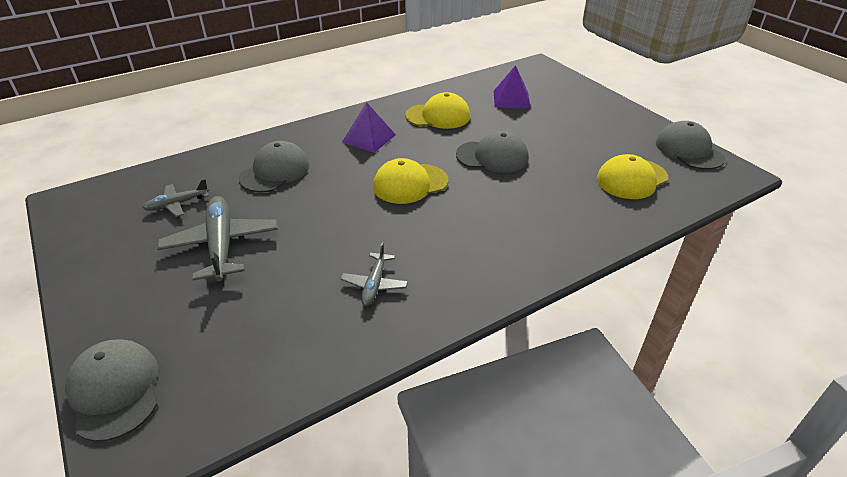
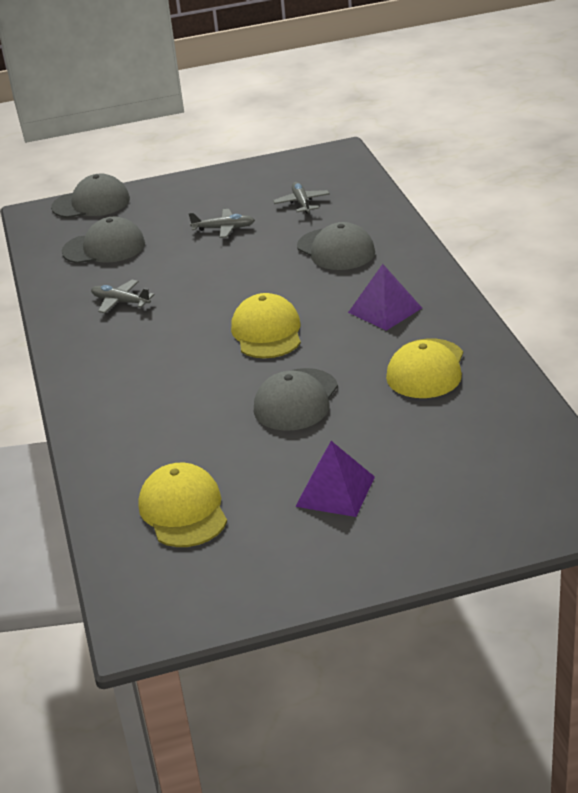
camera: 110 degrees right, 5 degrees down
(221, 245) = (223, 228): grey plane -> grey plane, size x0.55
(511, 99) = (459, 448): purple pyramid -> purple pyramid (335, 491)
(688, 150) = (221, 599): grey cap -> grey cap (104, 248)

